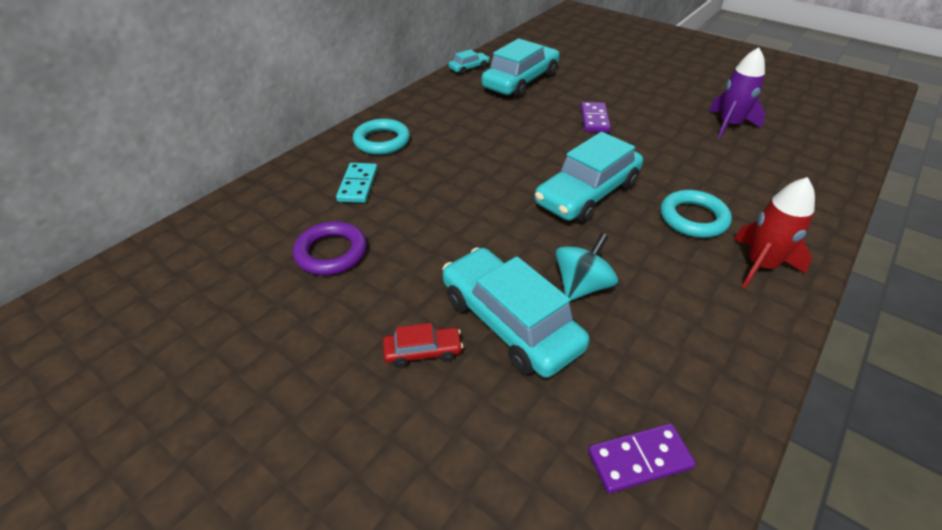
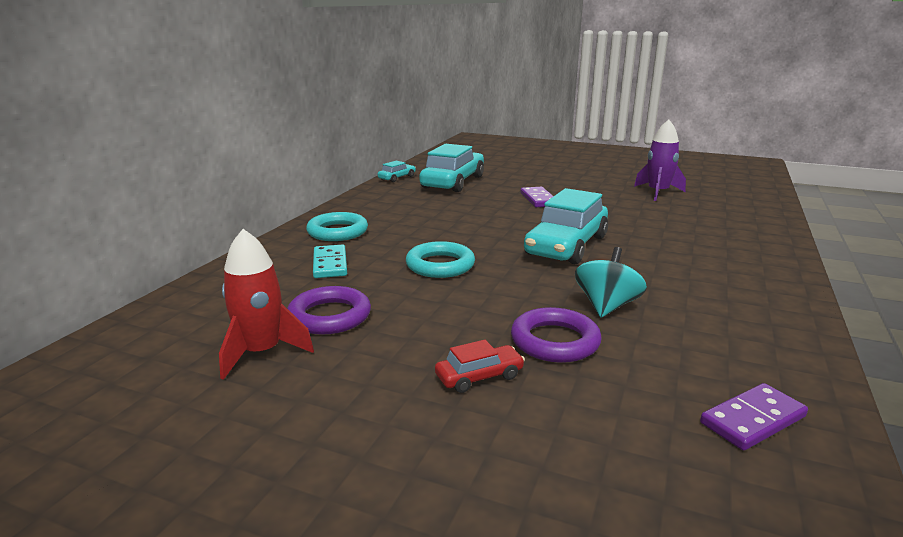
camera: 15 degrees left, 20 degrees down
(510, 322) = (555, 341): turquoise car -> purple ring
(693, 218) = (672, 250): turquoise ring -> turquoise ring (440, 265)
(760, 266) = (752, 273): red rocket -> red rocket (261, 353)

